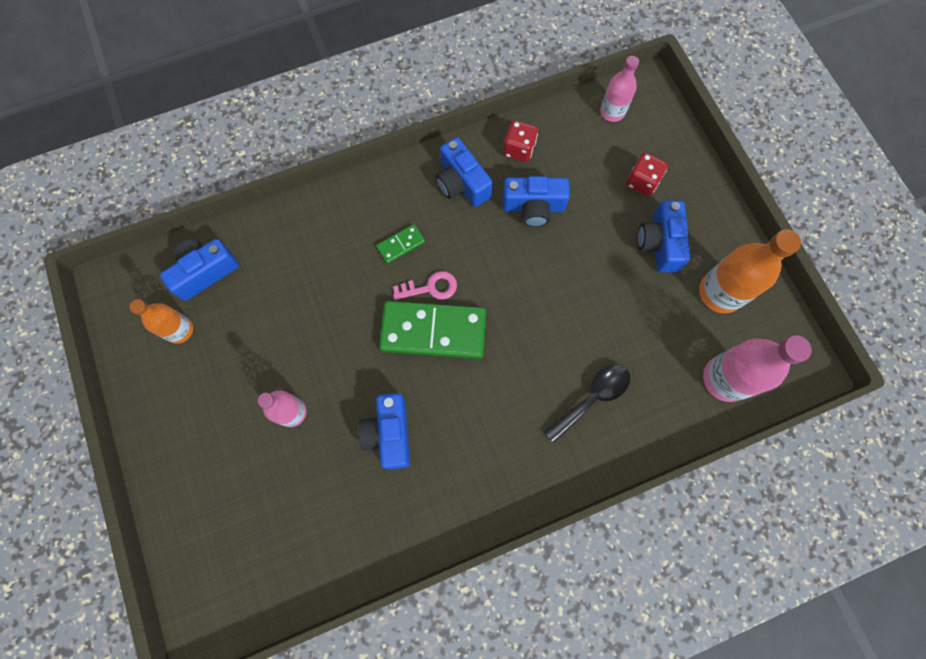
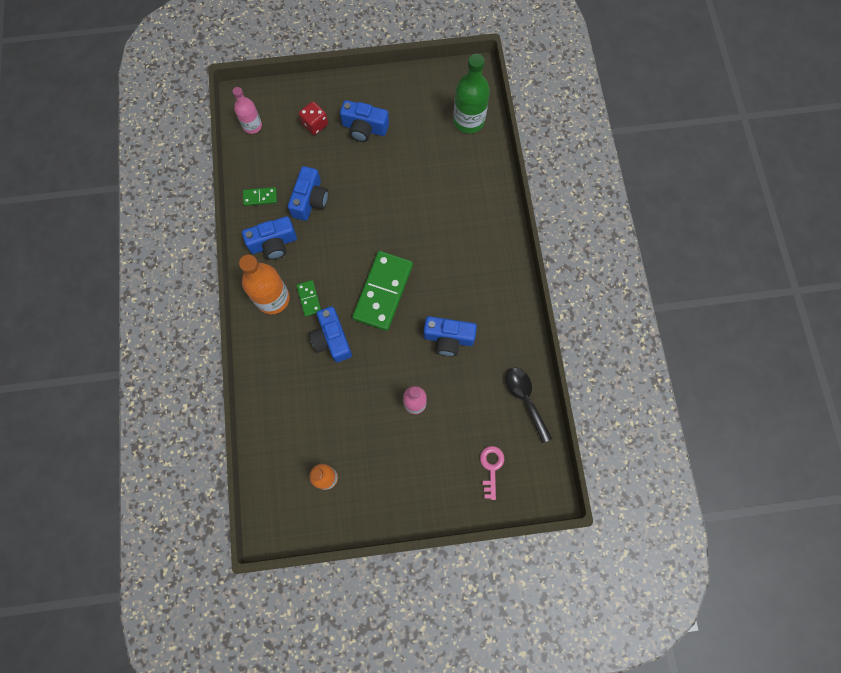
camera: 75 degrees left, 0 degrees up
(205, 272) = (284, 450): blue camera -> blue camera (332, 339)
(430, 288) = (349, 286): pink key -> pink key (491, 468)
(518, 150) = (260, 197): red dice -> green domino
(592, 398) = (459, 202): black spoon -> black spoon (525, 399)
(720, 292) = (411, 104): orange bottle -> orange bottle (273, 298)
(725, 379) = (468, 121): pink bottle -> green bottle

